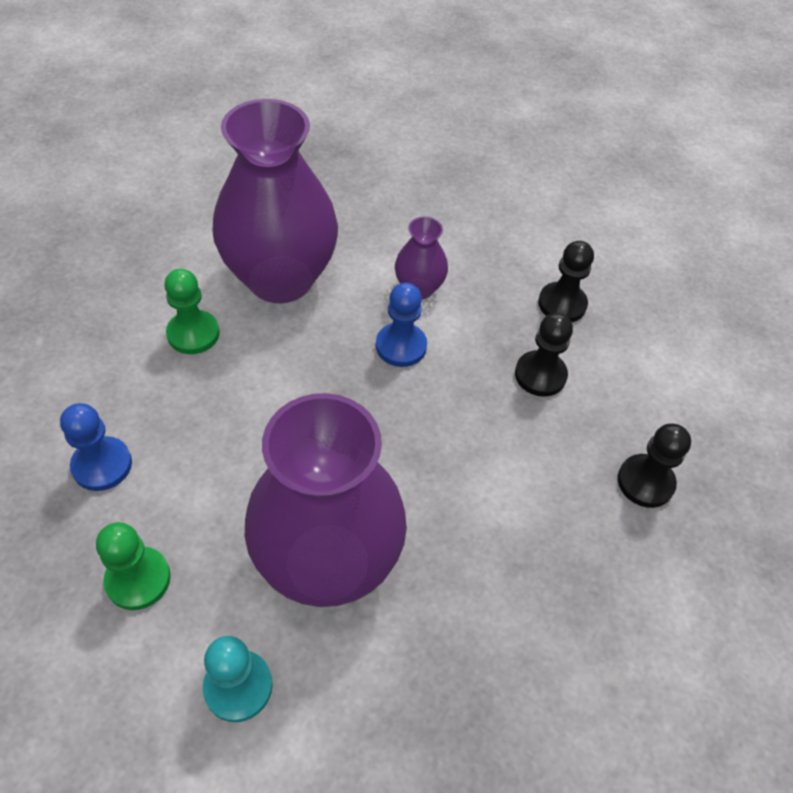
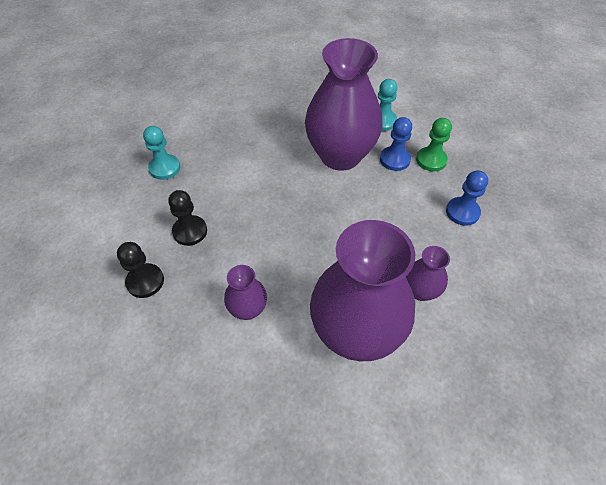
camera: 165 degrees left, 0 degrees up
(193, 334) = (420, 291): green pawn -> purple vase
(401, 346) = (275, 263): blue pawn -> blue pawn (394, 159)
(645, 482) = (165, 168): black pawn -> turquoise pawn

